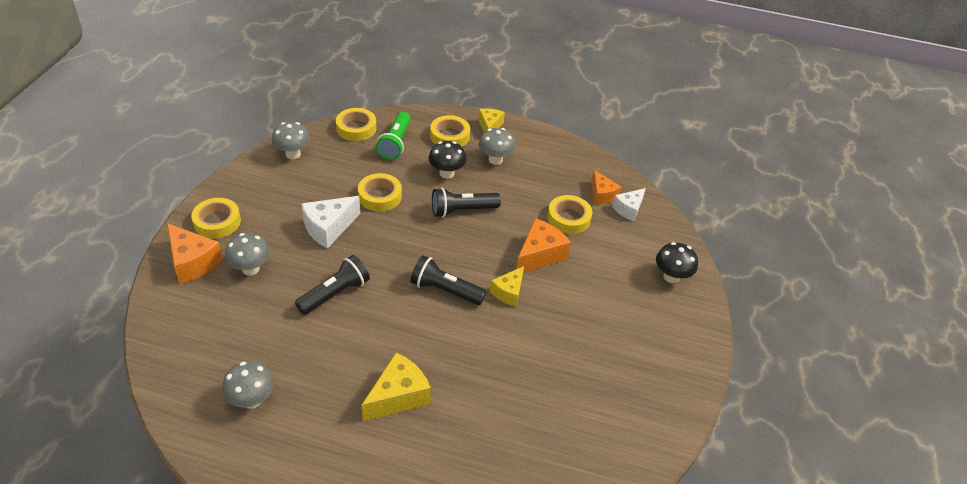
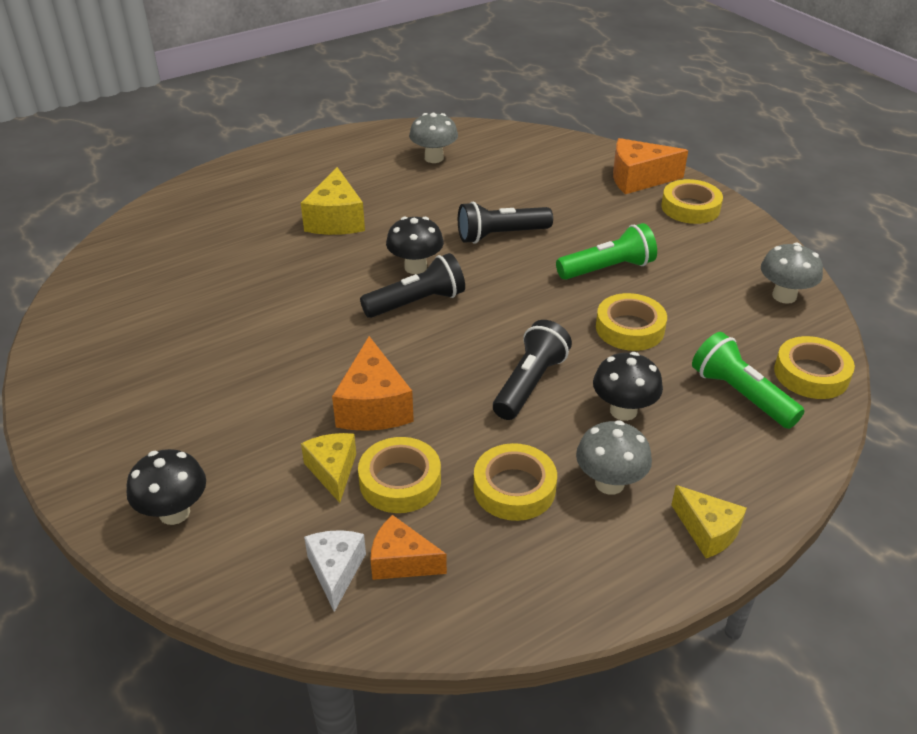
camera: 135 degrees right, 5 degrees down
(250, 269) = (594, 204): grey mushroom -> none
(329, 228) = (607, 269): white cheese -> green flashlight
(335, 294) = (501, 235): black flashlight -> black flashlight turned 75 degrees clockwise
(411, 313) = (415, 267): none -> black mushroom
(449, 136) = (717, 464): yellow tape -> yellow tape (514, 488)
(508, 292) = (354, 345): yellow cheese -> yellow cheese (333, 471)

